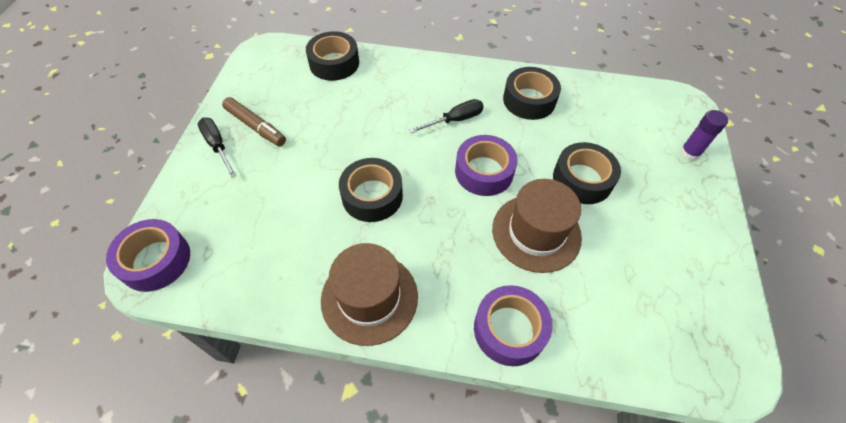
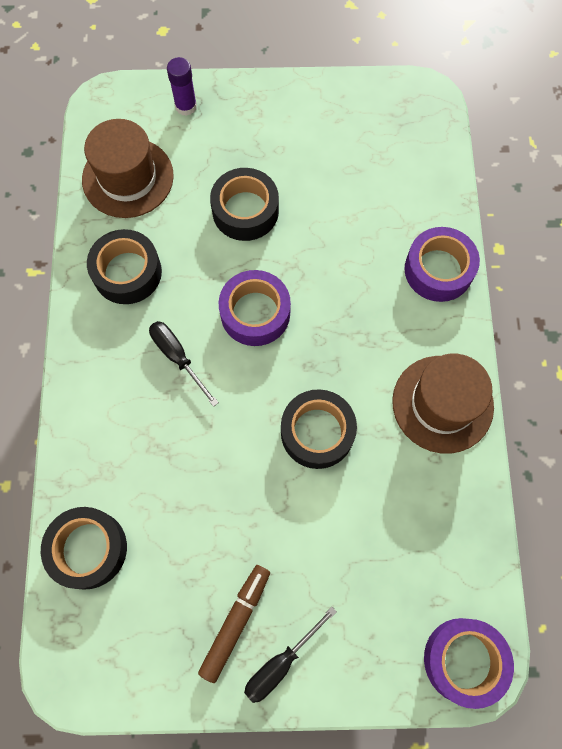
camera: 100 degrees left, 15 degrees up
(536, 232) = (326, 253): brown hat -> brown hat (128, 178)

